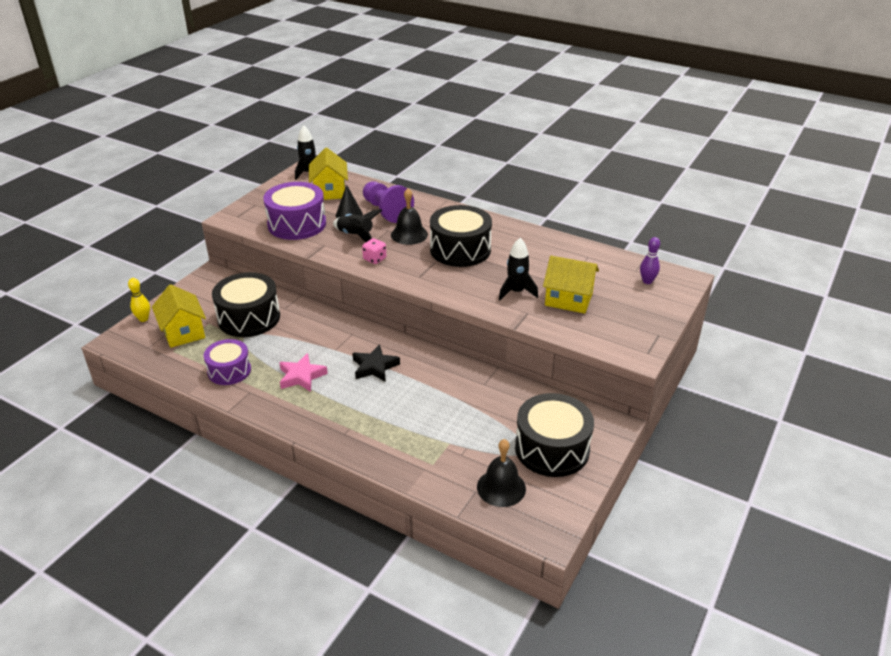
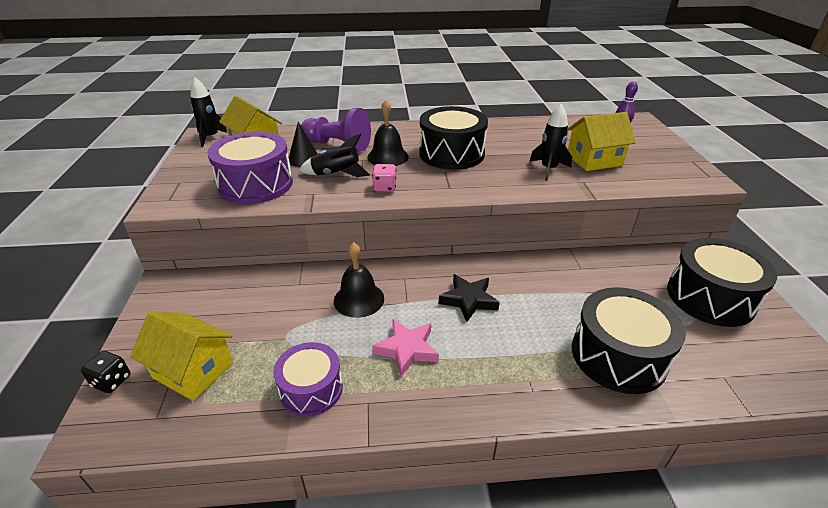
camera: 35 degrees left, 0 degrees up
(143, 319) = (112, 381): yellow bowling pin -> black dice
(249, 318) = (267, 313): black drum -> black drum (618, 355)
(501, 487) = (734, 358): black bell -> black bell (359, 299)

